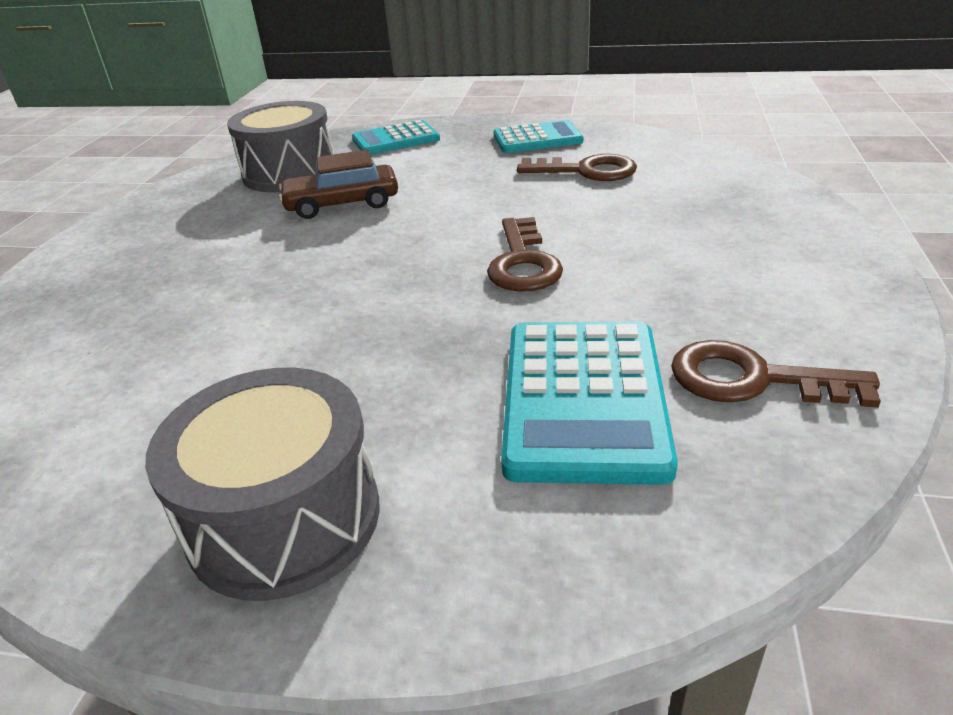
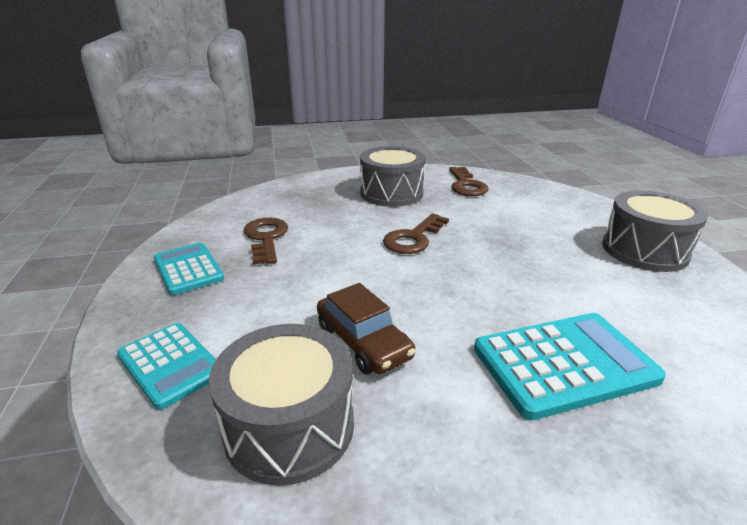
camera: 115 degrees left, 5 degrees down
(523, 263) = (413, 238): brown key -> brown key turned 150 degrees clockwise
(583, 399) = (510, 209): turquoise calculator -> turquoise calculator (564, 364)
(720, 273) = (391, 193): none -> grey drum

